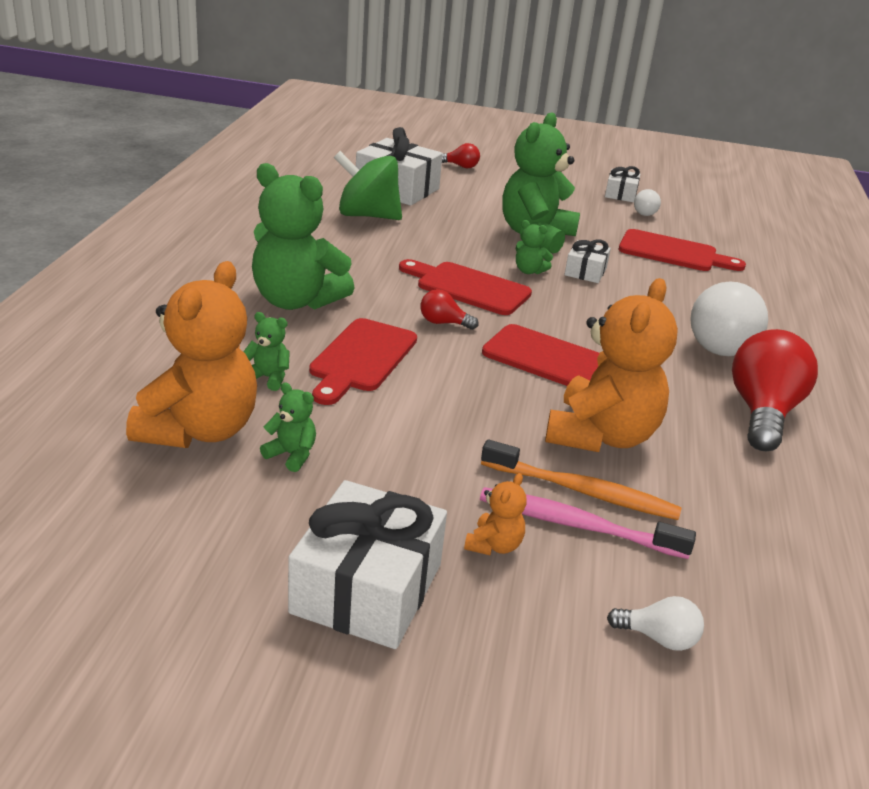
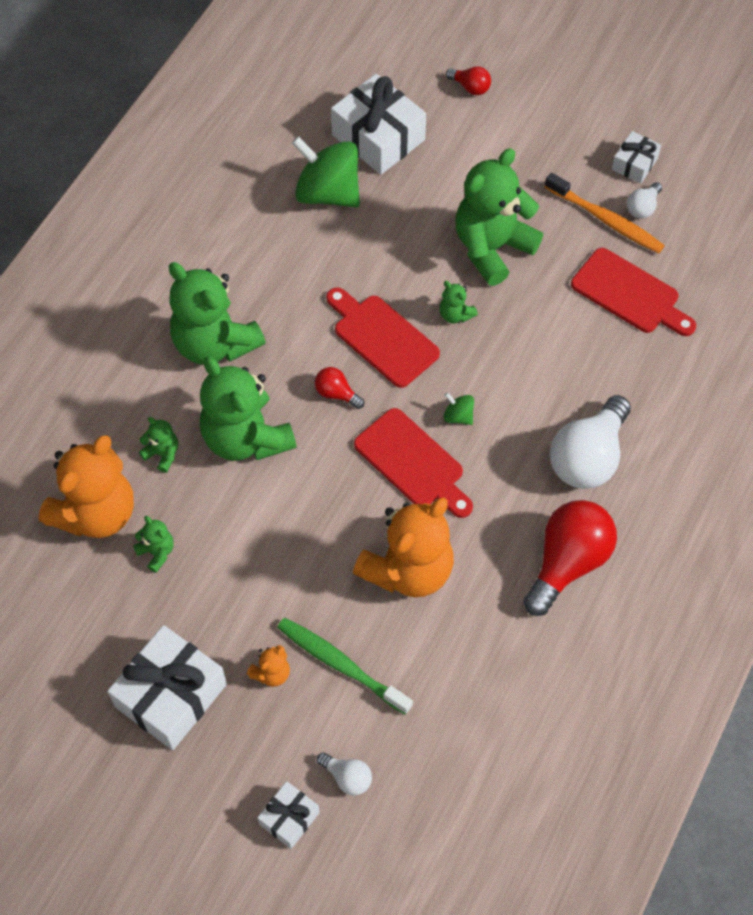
camera: 20 degrees right, 30 degrees up
(361, 359) = (246, 438): red cutting board -> green teddy bear
(575, 328) = (458, 416): none -> green spinning top
(577, 525) = (341, 665): pink toothbrush -> green toothbrush
(582, 491) = (362, 630): orange toothbrush -> orange toothbrush (606, 220)
(585, 272) = (514, 321): white gift -> white gift (289, 818)

